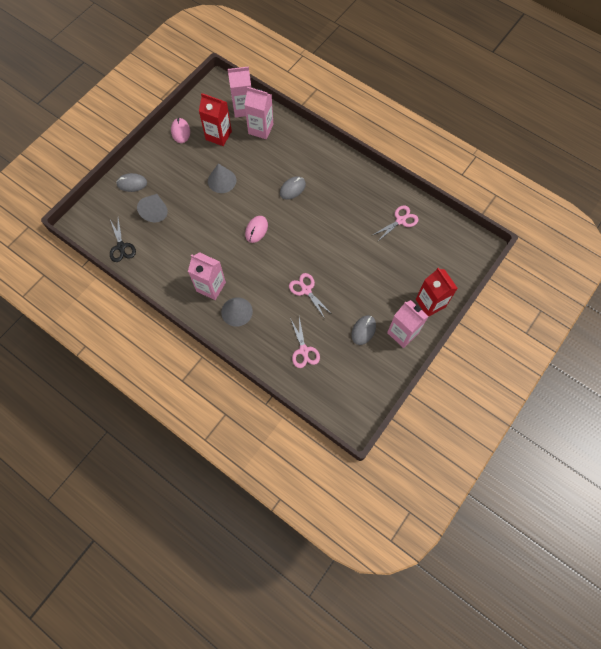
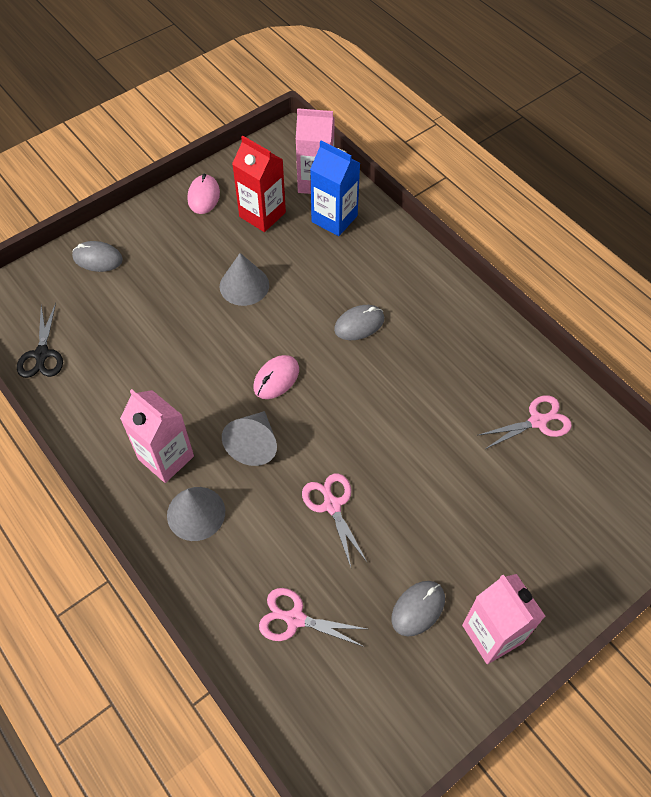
camera: 15 degrees right, 10 degrees down
(155, 211) = (119, 310): grey cone -> grey cone (254, 444)
(260, 129) = (334, 219): pink carton -> blue carton
(304, 351) = (294, 619): pink scissors -> pink scissors turned 105 degrees clockwise
(430, 303) = (560, 588): red carton -> none

